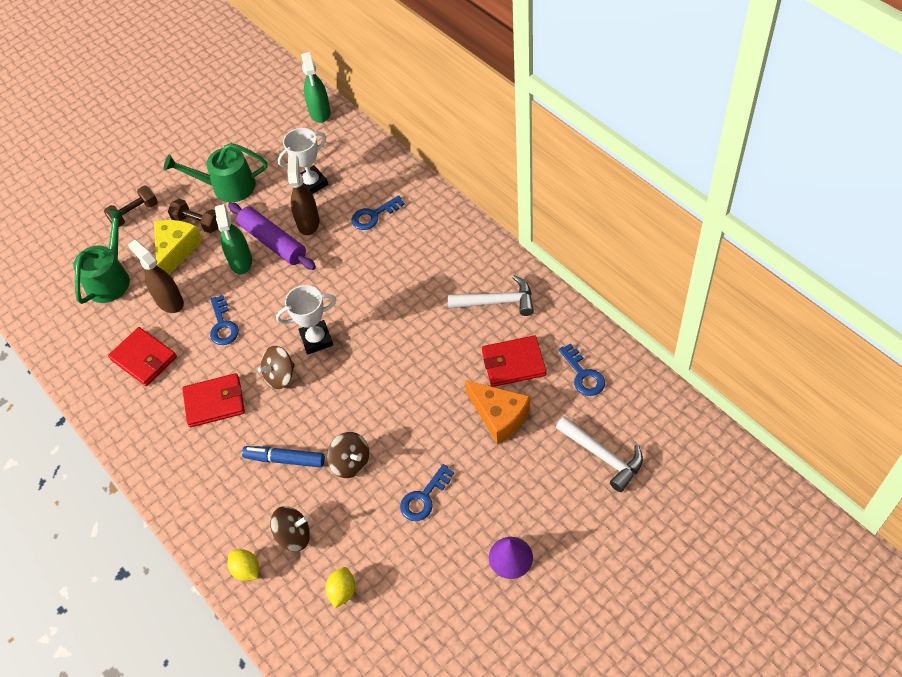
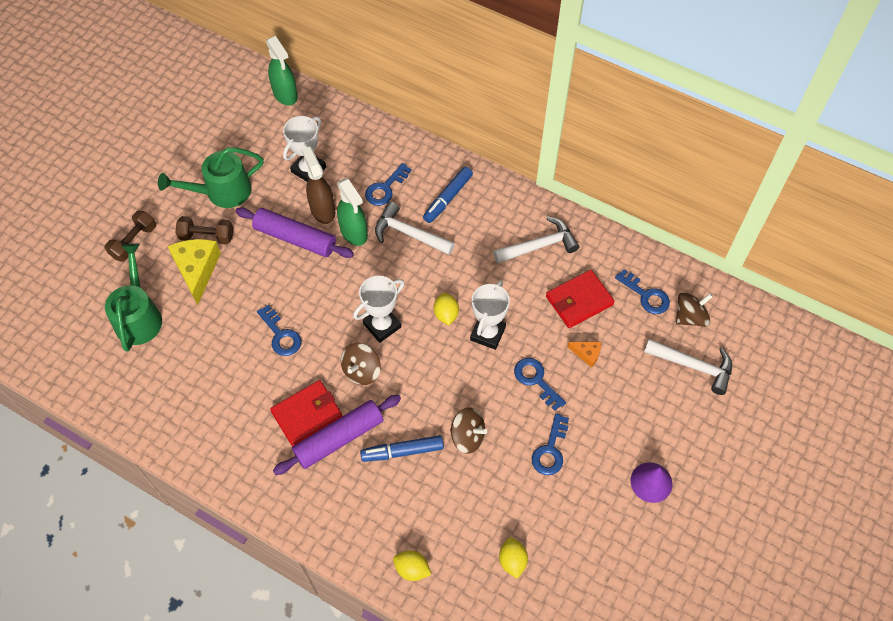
camera: 25 degrees left, 5 degrees up
(144, 358) = (213, 390): red wallet -> none
(169, 301) = (213, 324): brown spray bottle -> none
(233, 431) = (339, 438): none -> purple rolling pin
(241, 261) = (270, 266): green spray bottle -> green spray bottle (354, 232)
(294, 536) = (443, 522): brown spinning top -> brown spinning top (690, 317)
(377, 262) = (409, 234): none -> white hammer
(380, 344) = (446, 314): none -> yellow lemon
(411, 372) = (487, 333): none -> white trophy
(427, 237) = (447, 198): none -> blue marker
(438, 428) = (536, 380): none -> blue key
(499, 416) = (587, 354): orange cheese -> orange cheese, size x0.50

